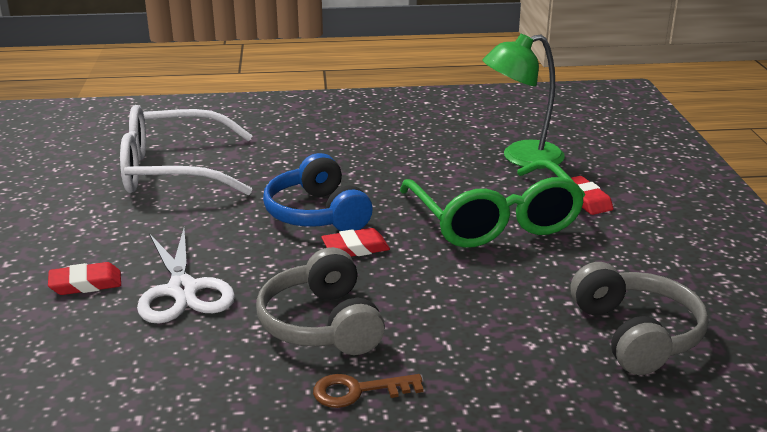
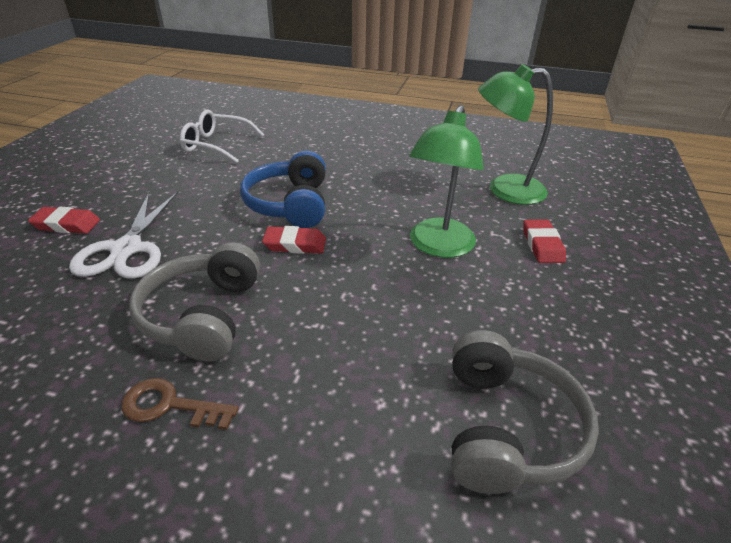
camera: 20 degrees right, 10 degrees up
(173, 170) = (216, 145): white glasses -> white glasses, size x0.61
(494, 221) = (438, 247): green glasses -> green lamp

